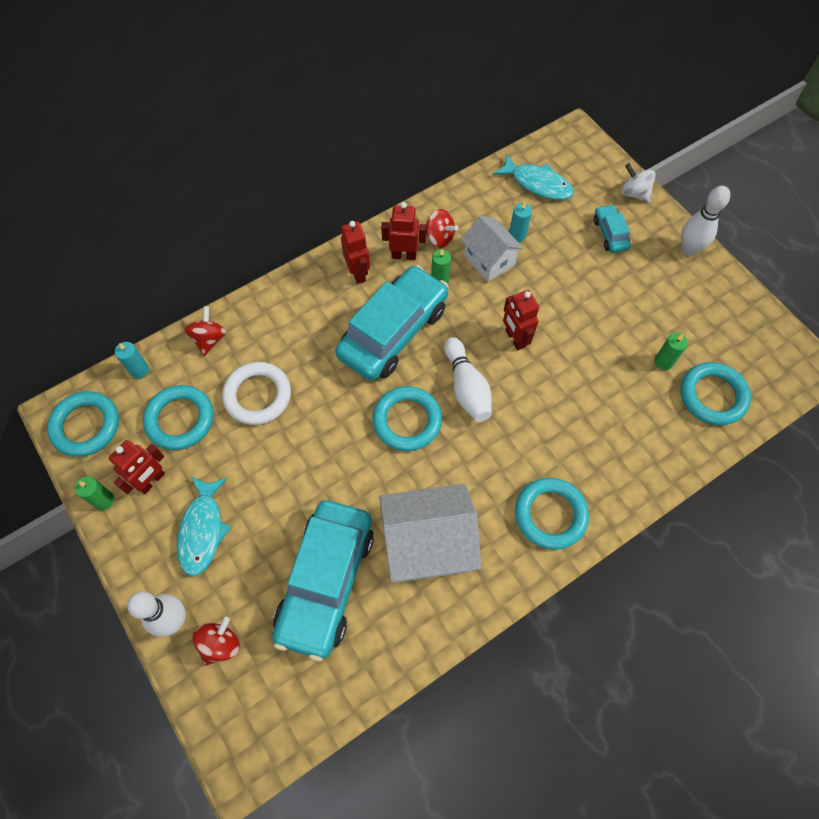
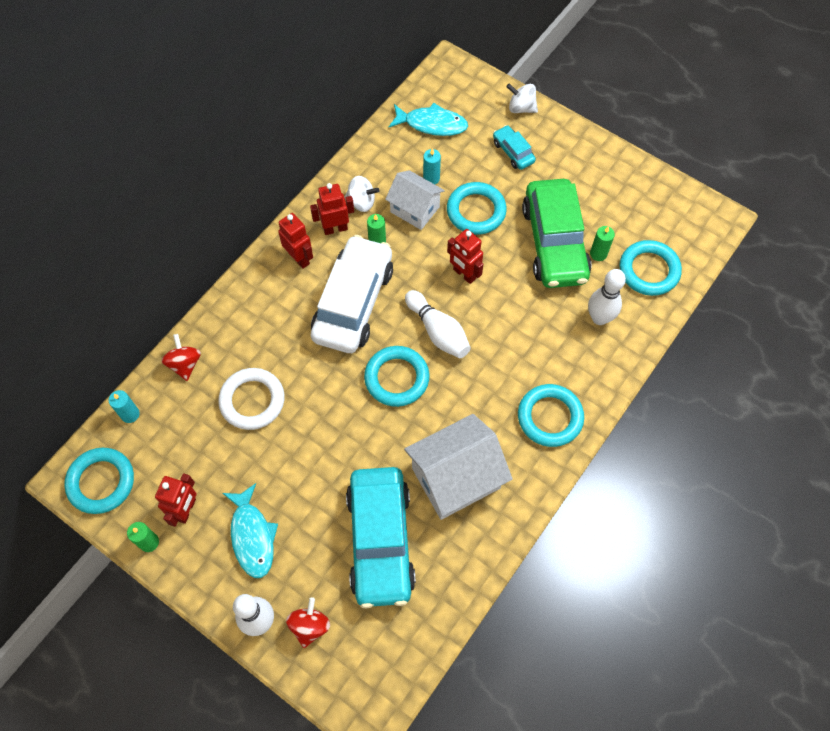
camera: 20 degrees left, 0 degrees up
(180, 419) = (189, 446): turquoise ring -> turquoise ring (476, 211)
(393, 332) = (353, 302): turquoise car -> white car
(439, 238) = (361, 202): red spinning top -> white spinning top
(620, 336) = (554, 242): none -> green car
(688, 249) = (586, 146): white bowling pin -> white bowling pin (599, 318)

